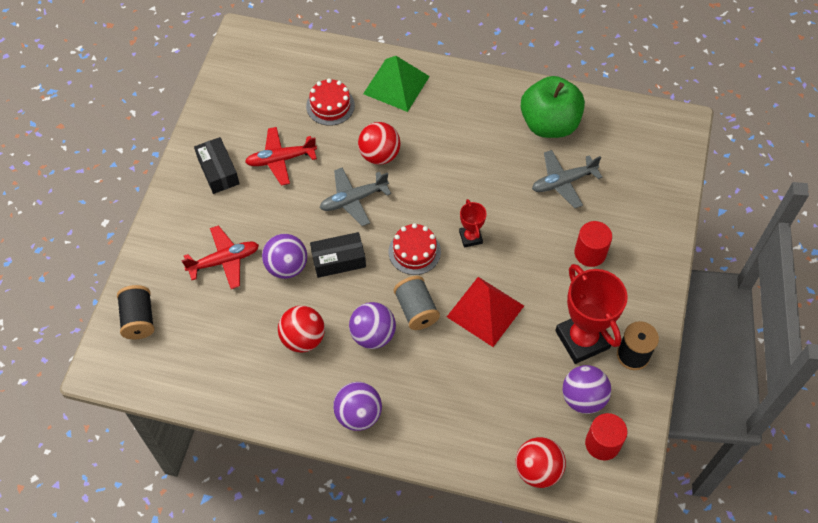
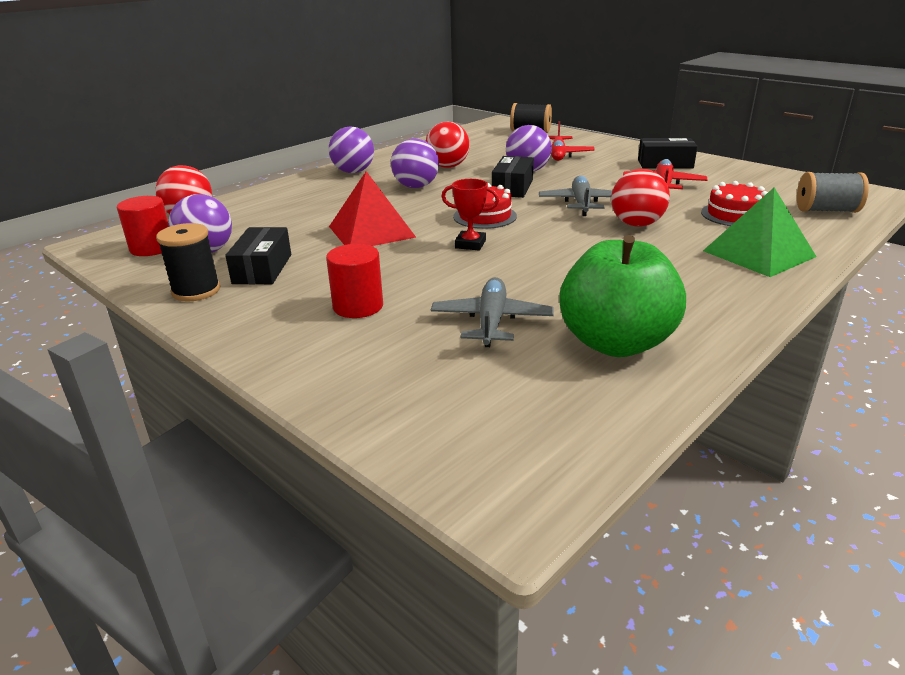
camera: 120 degrees right, 30 degrees down
(416, 310) = (417, 205): grey spool -> grey spool (826, 210)
(582, 339) = (262, 269): red trophy -> black box

